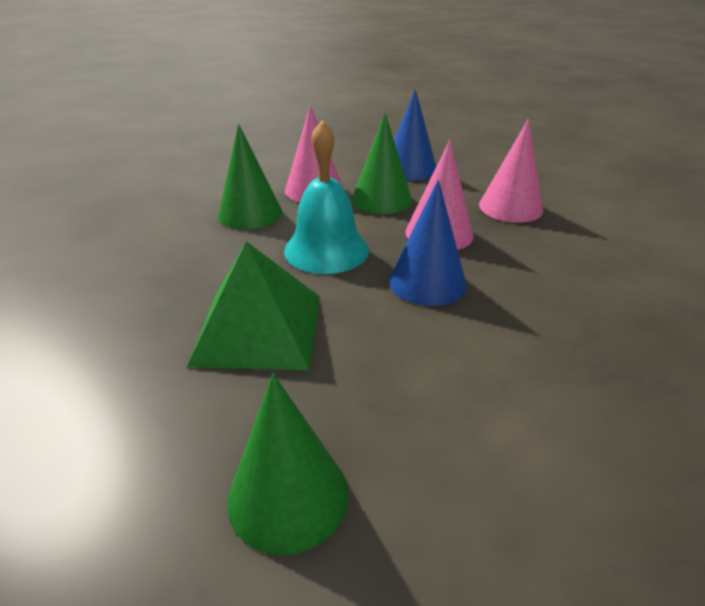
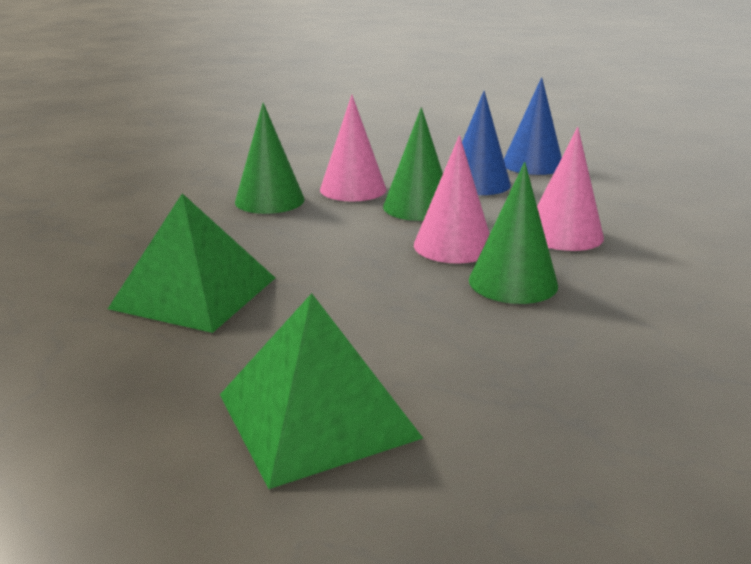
camera: 20 degrees right, 10 degrees down
(288, 495) = (111, 417): green cone -> green cone (513, 282)
(326, 250) = (318, 241): turquoise bell -> none
(427, 282) = (398, 285): blue cone -> blue cone (532, 164)
(469, 436) = (316, 415): none -> green pyramid

